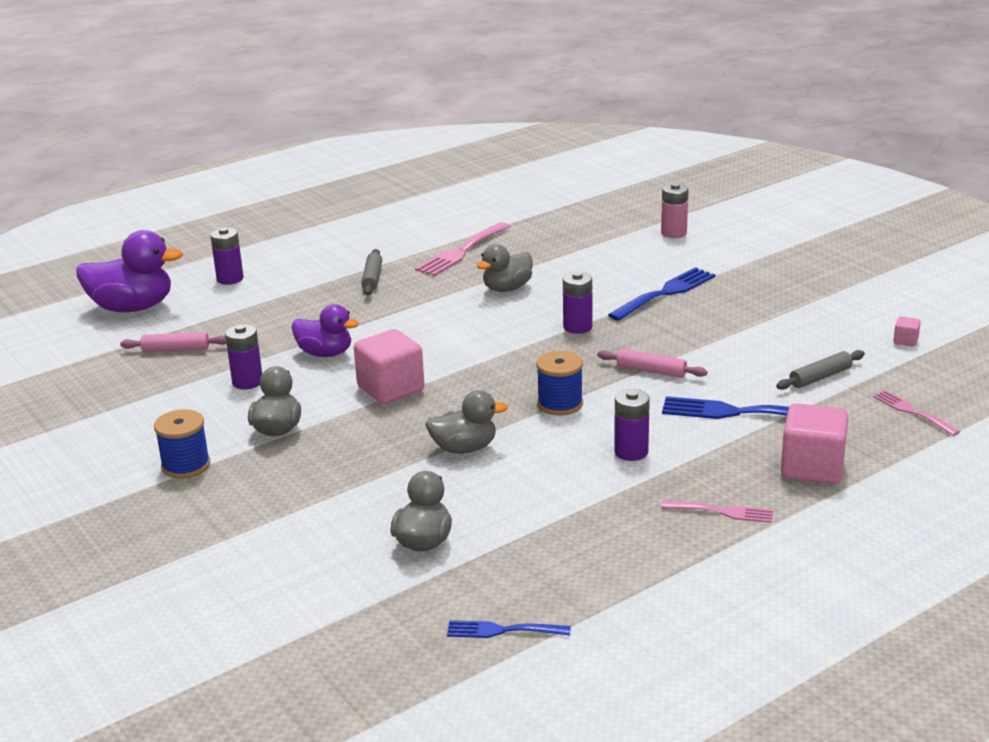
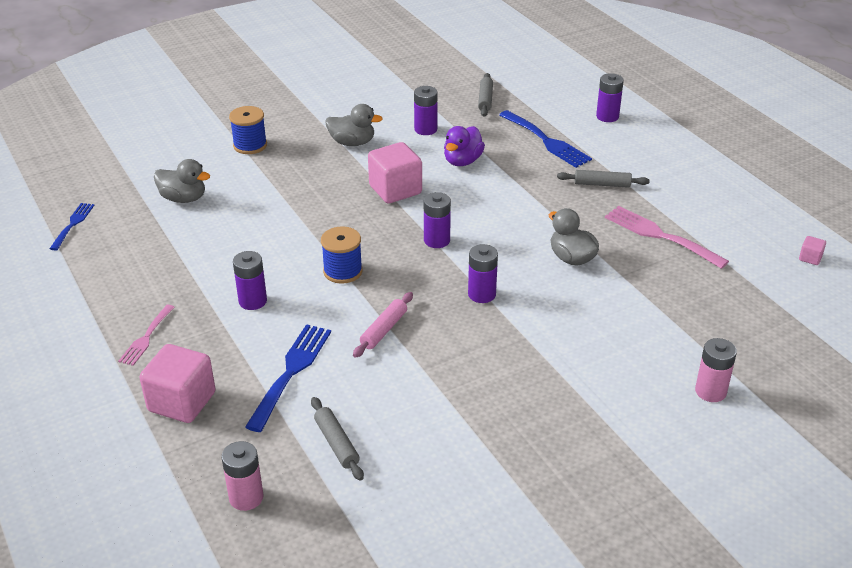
camera: 95 degrees right, 10 degrees up
(132, 308) = (559, 79): purple duck -> none
(176, 349) = (485, 99): pink rolling pin -> grey rolling pin
(186, 465) = (319, 111): blue spool -> blue spool (250, 145)
(464, 448) = (293, 220): grey duck -> none
(490, 356) = (437, 240): none -> purple battery
(665, 293) = (548, 362): blue fork -> blue fork (546, 141)
(905, 341) = (396, 535): pink cube -> pink cube (810, 258)
(912, 412) = (246, 497): pink fork -> pink battery

